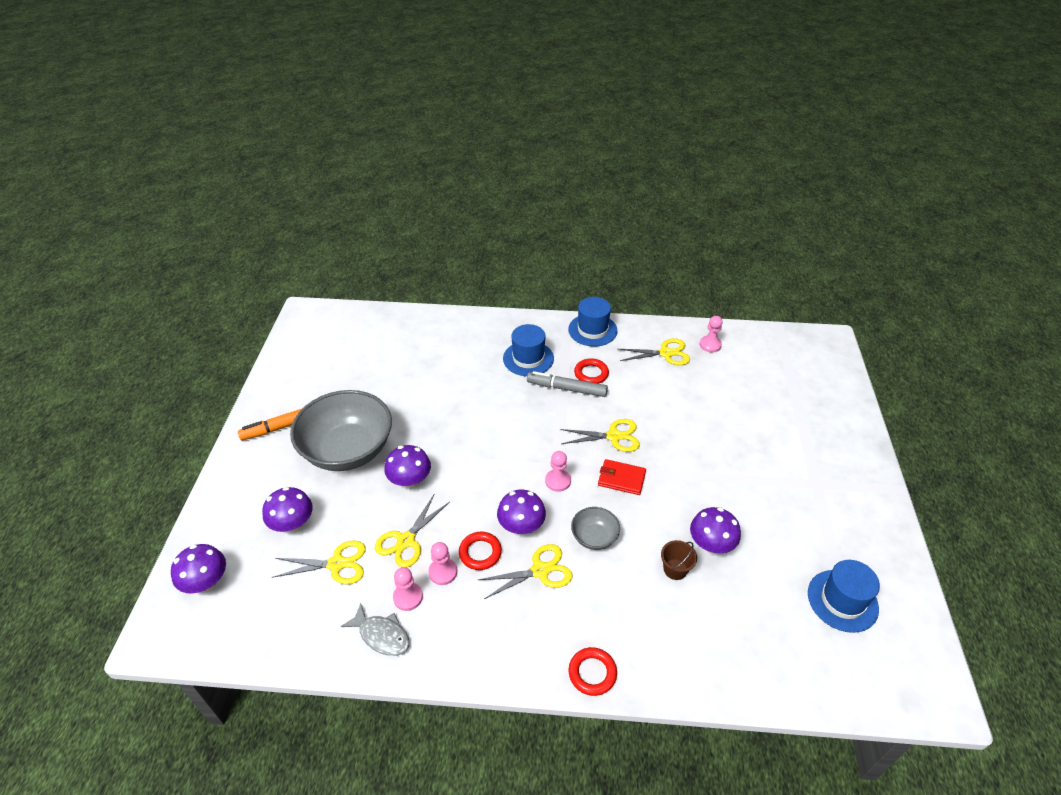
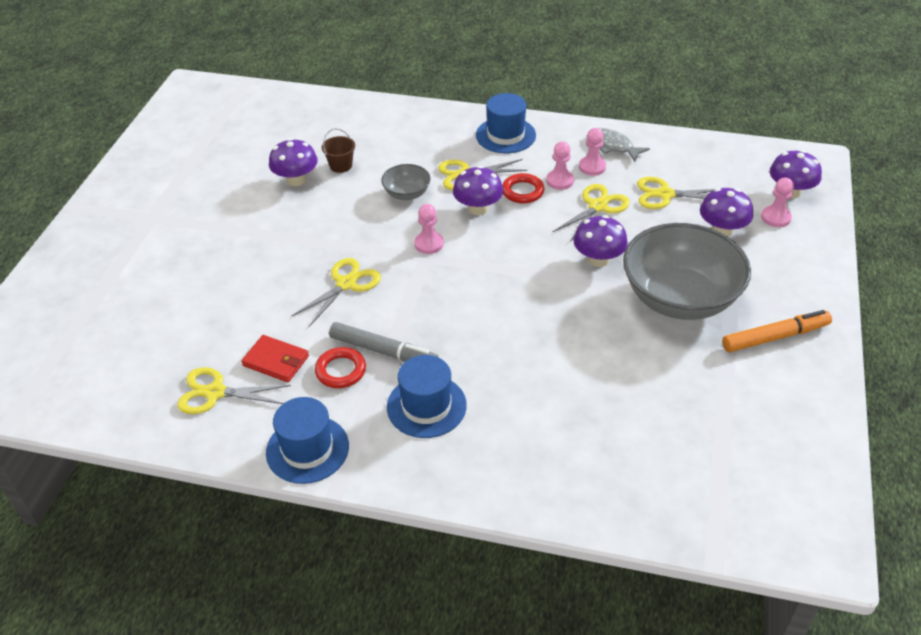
camera: 170 degrees left, 0 degrees up
(592, 673) = (440, 114): red ring -> none
(613, 436) = (346, 284): yellow scissors -> yellow scissors turned 120 degrees clockwise
(621, 479) = (357, 240): red wallet -> red wallet (276, 361)
(710, 345) = (139, 400): pink pawn -> pink pawn (775, 217)
(842, 600) = (210, 136): blue hat -> blue hat (505, 135)

